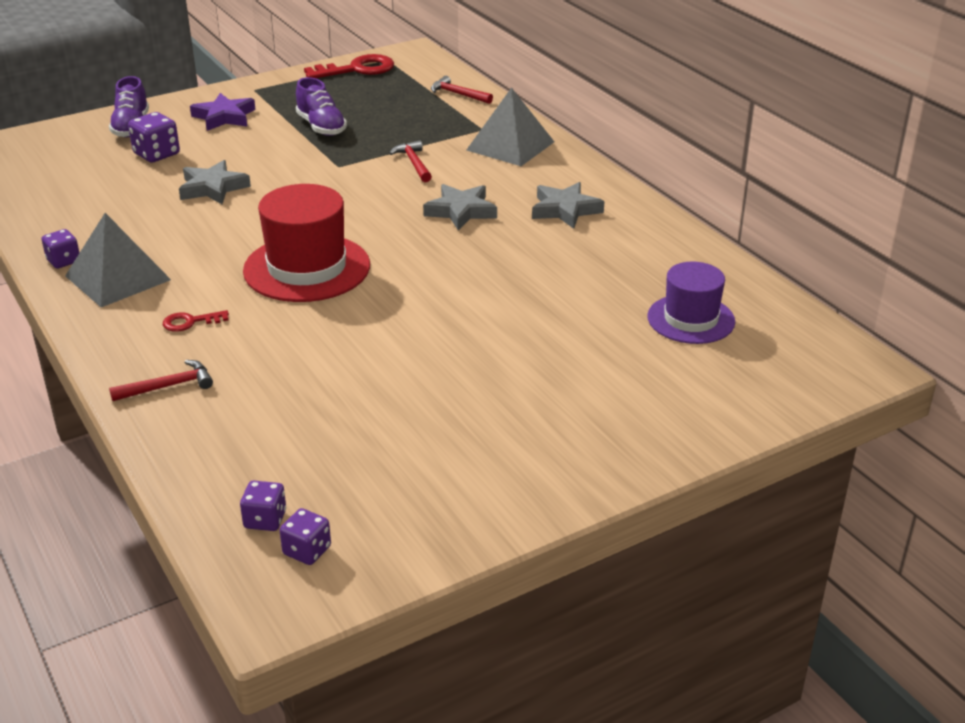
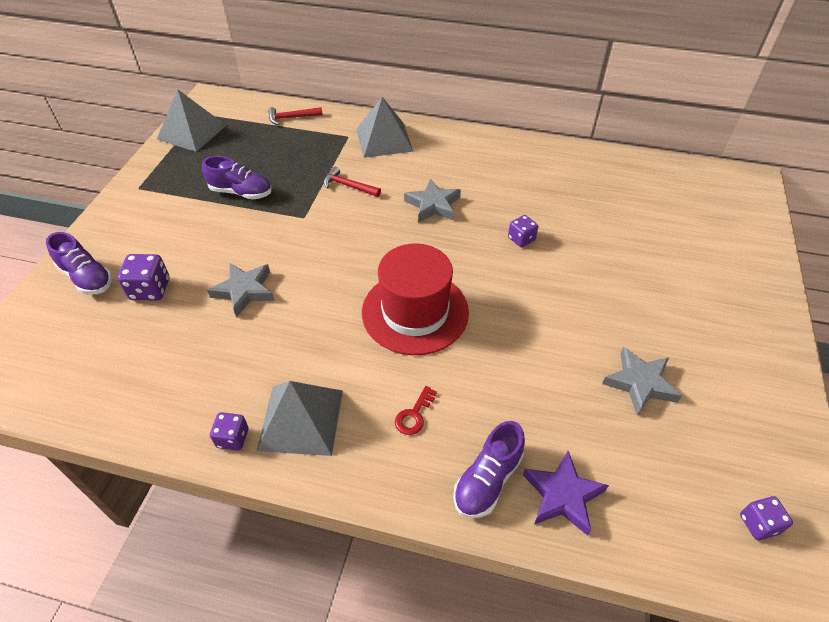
camera: 45 degrees left, 15 degrees up
(168, 386) = (487, 480): red hammer -> purple shoe
(224, 117) = (153, 224): purple star -> purple star (562, 495)
(265, 520) = (706, 525): purple dice -> purple dice (521, 239)
(357, 69) = (191, 132): red key -> grey pyramid
(565, 210) = (484, 168): grey star -> grey star (640, 383)
(691, 319) = (651, 201): purple hat -> none

